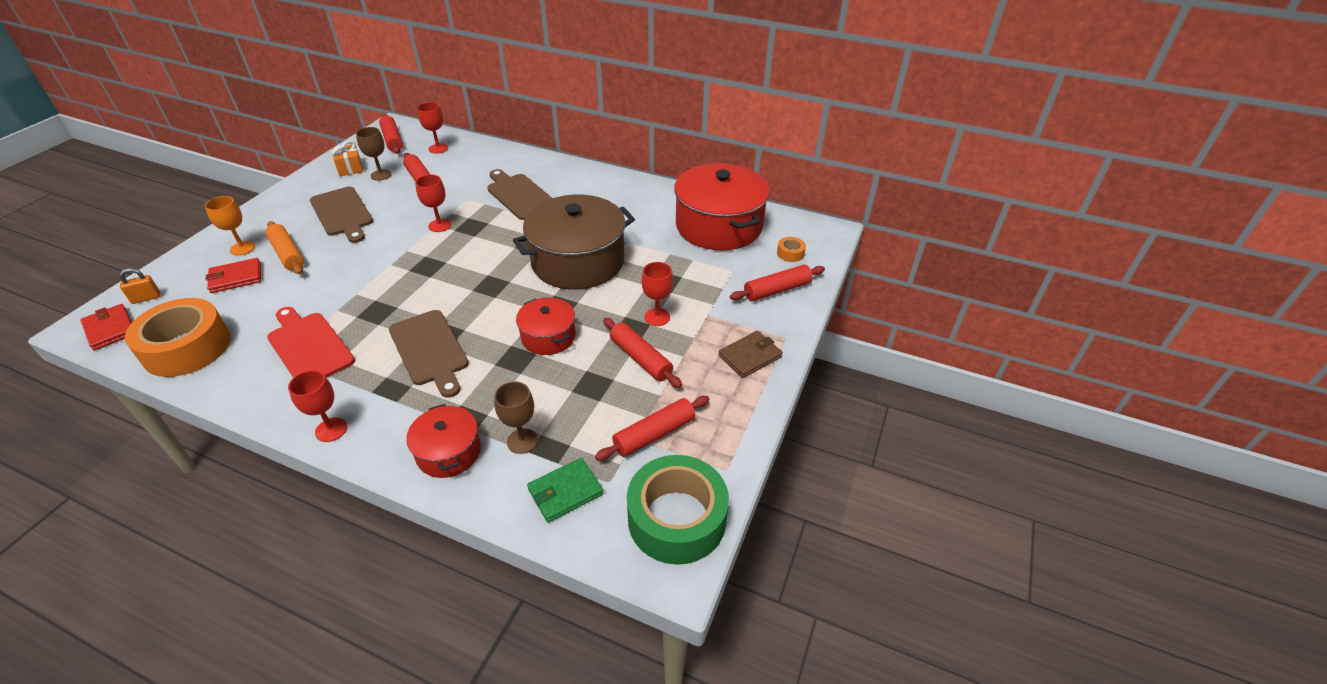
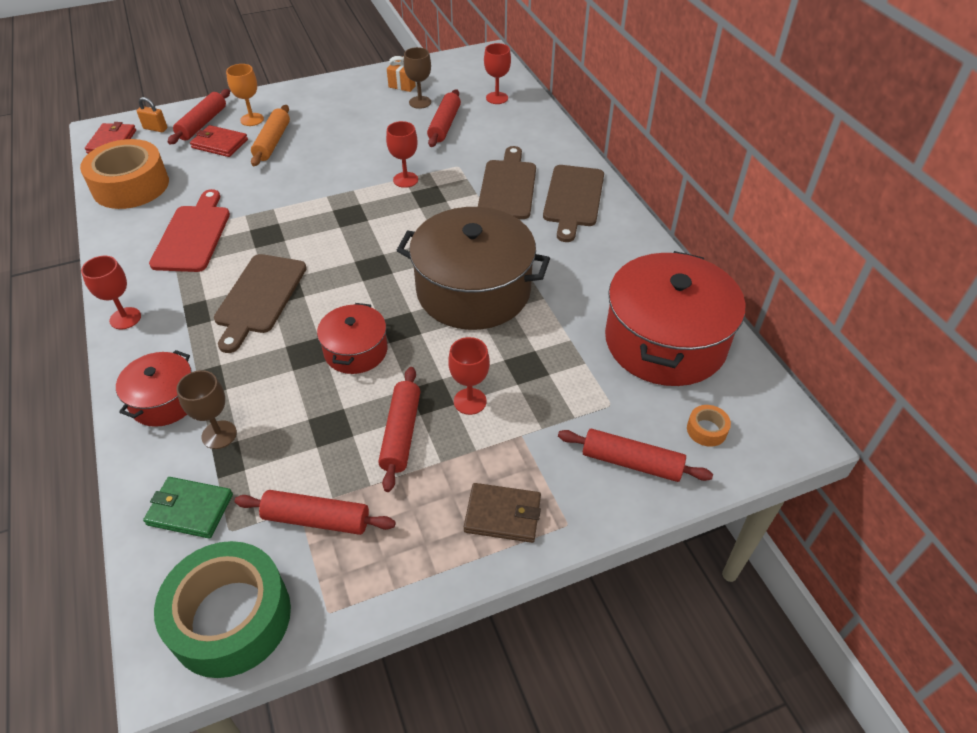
camera: 45 degrees right, 5 degrees up
(342, 213) = (349, 125): brown cutting board -> brown cutting board (573, 199)
(392, 140) = (470, 70): red rolling pin -> red rolling pin (202, 124)

